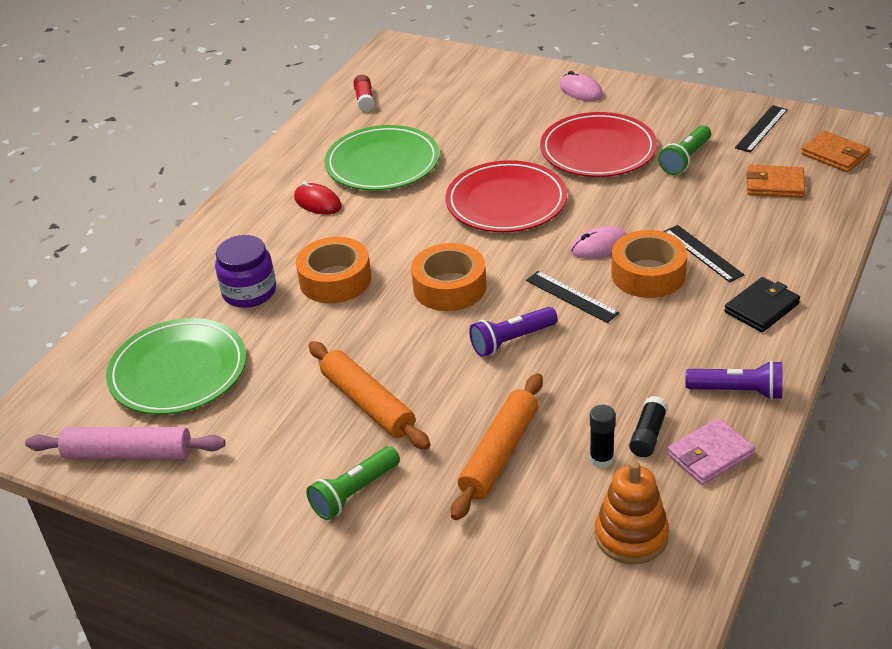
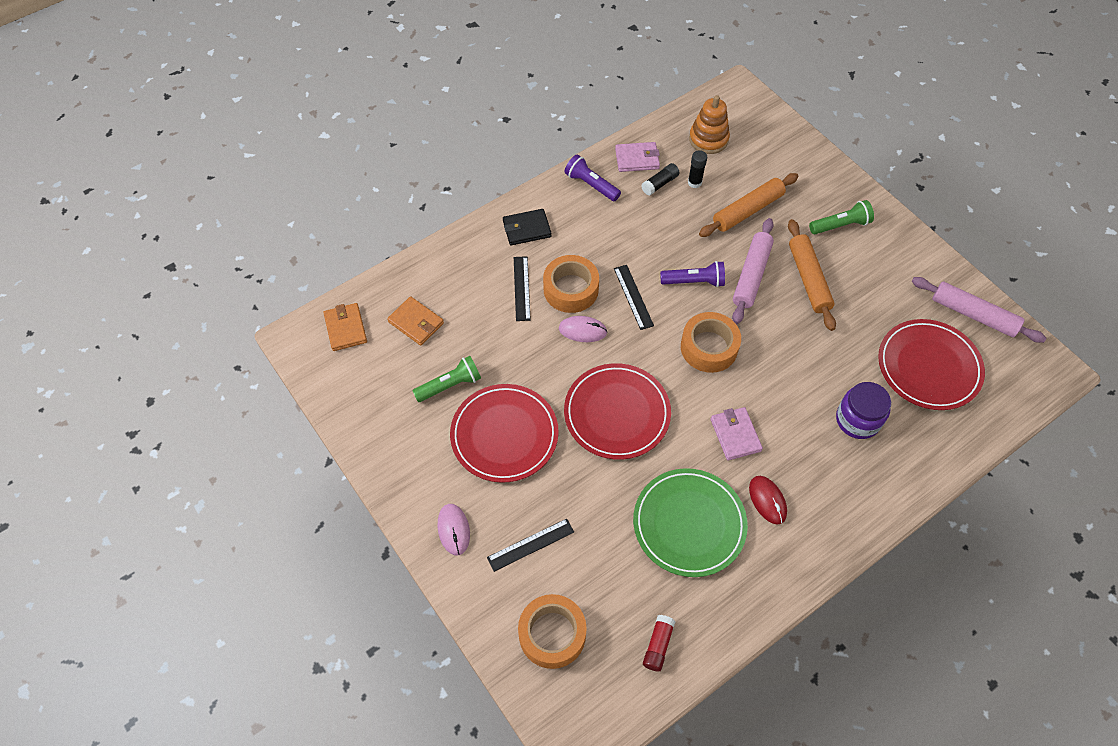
camera: 155 degrees left, 20 degrees up
(178, 371) = (928, 367): green plate -> red plate
(335, 280) = (788, 398): orange tape -> orange tape (552, 634)
(375, 232) = (735, 435): none -> pink wallet
(445, 377) = (751, 275): none -> pink rolling pin
(761, 129) = (363, 387): black ruler -> black ruler (530, 544)

